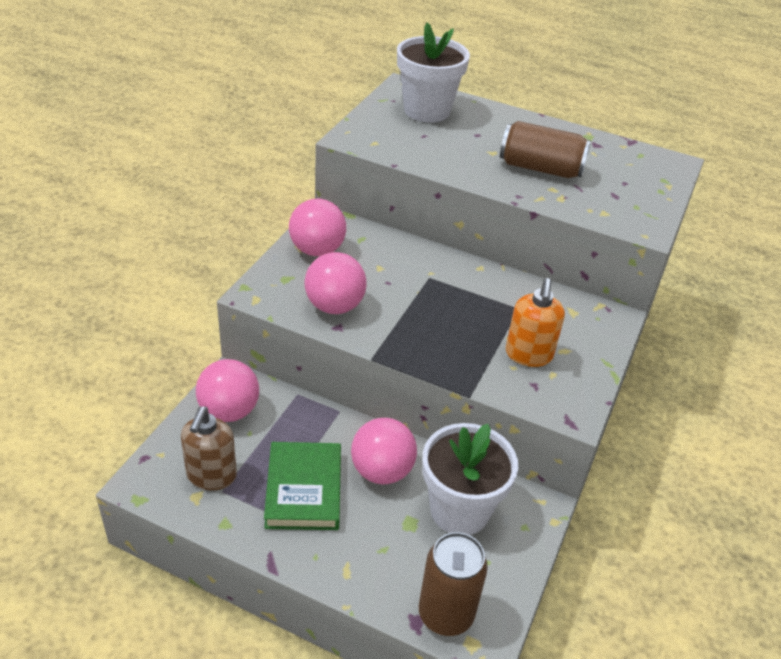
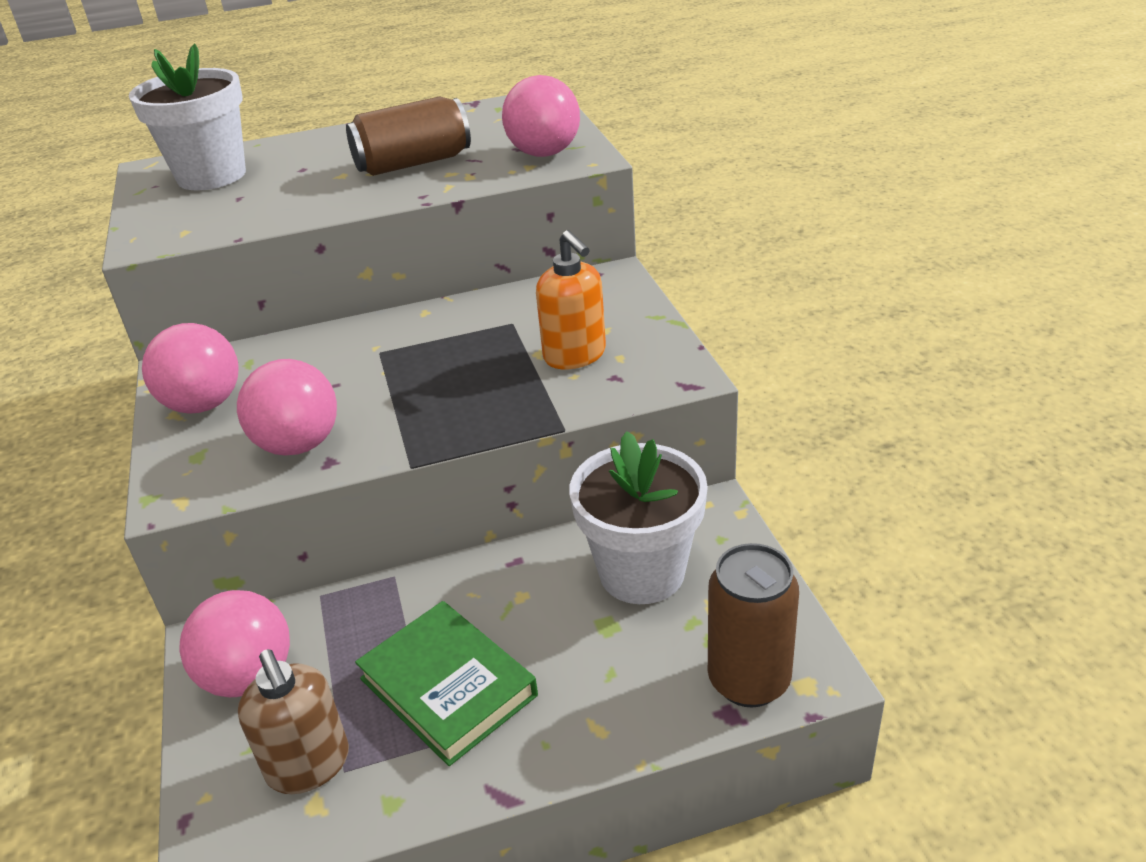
camera: 35 degrees left, 5 degrees down
(382, 471) = (515, 599): pink ball -> pink ball (544, 153)

